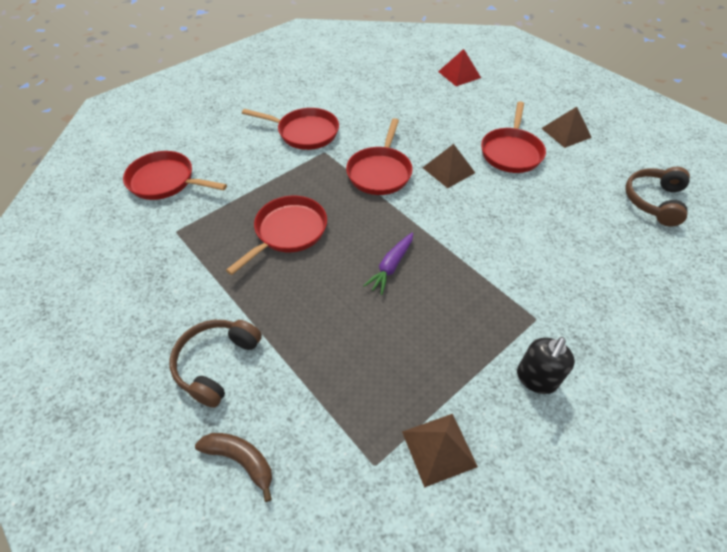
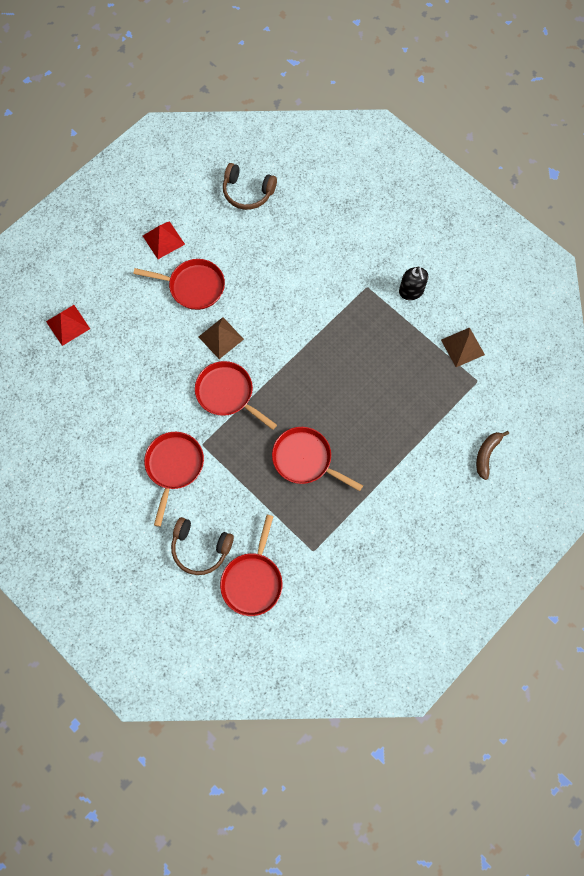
camera: 95 degrees left, 20 degrees up
(216, 363) = (428, 485): brown headphones -> brown headphones (200, 548)
(380, 172) = (227, 393): red pan -> red pan turned 150 degrees counterclockwise
(391, 266) = (333, 379): purple carrot -> none
(536, 378) = (411, 292): black soap dispenser -> black soap dispenser turned 45 degrees clockwise
(566, 132) = (163, 240): brown pyramid -> red pyramid

